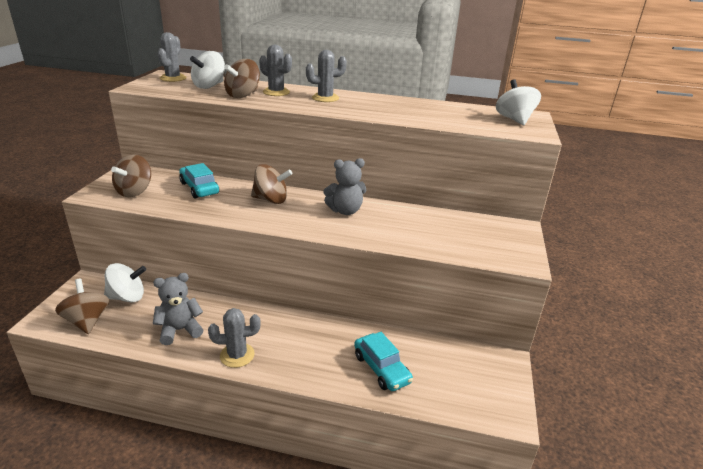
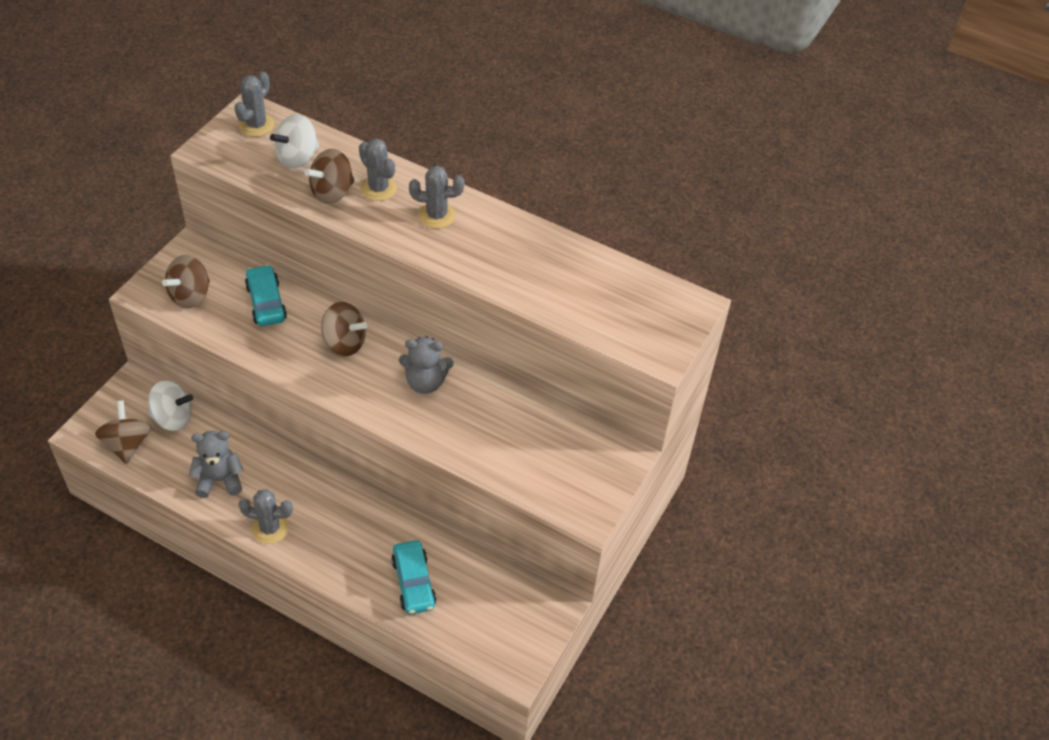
camera: 15 degrees right, 20 degrees up
(514, 120) = (659, 316): white spinning top -> none

